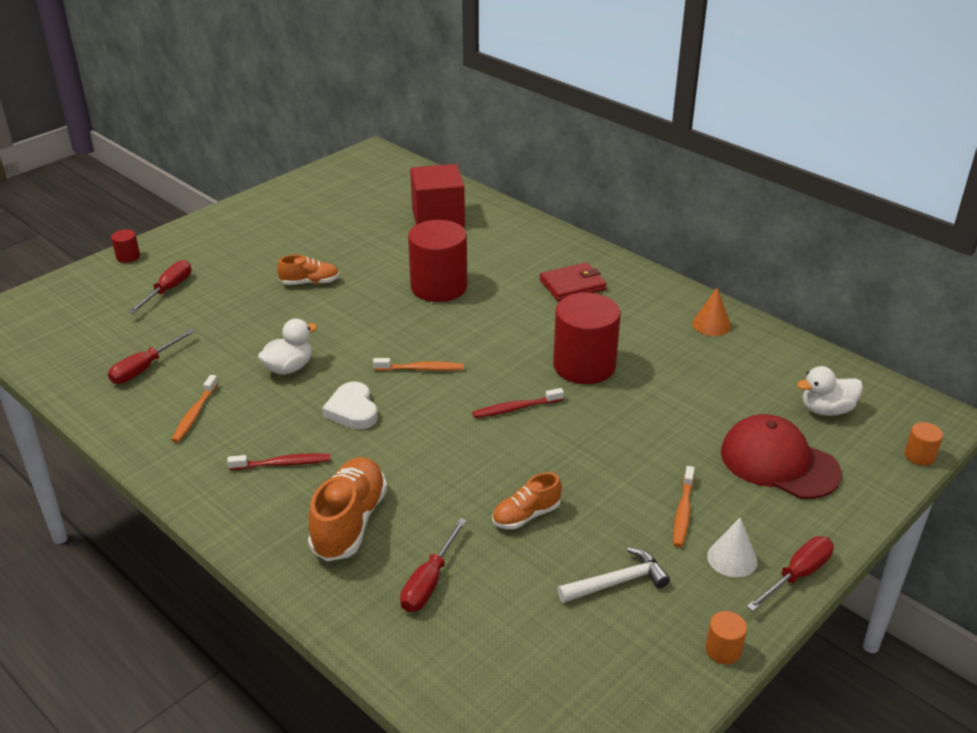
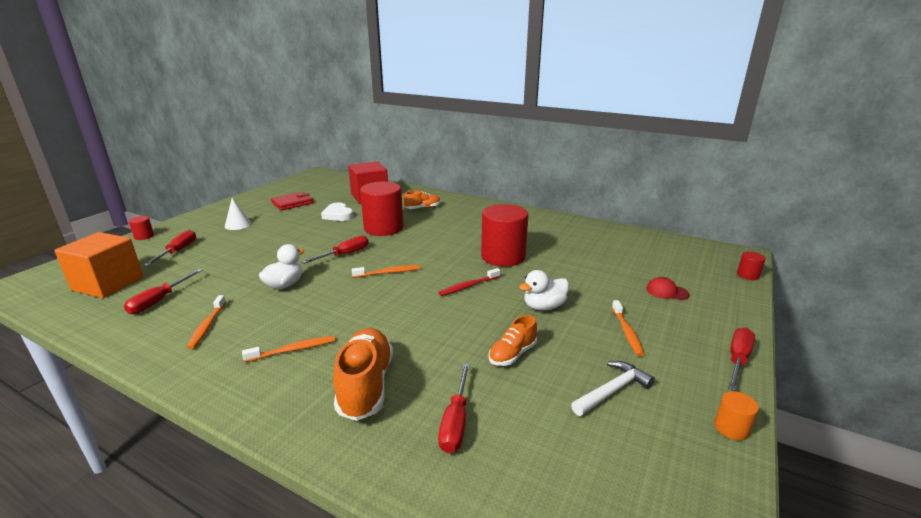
camera: 15 degrees left, 10 degrees down
(88, 332) = (108, 284): none -> orange cube
(282, 464) = (293, 350): red toothbrush -> orange toothbrush
(310, 282) = (290, 235): orange shoe -> orange shoe (422, 208)
(352, 410) = (343, 304): white heart -> white heart (338, 215)
(373, 328) = (345, 254): none -> red screwdriver
(572, 285) = (472, 218): red wallet -> red wallet (292, 203)
(711, 324) = (570, 227): orange cone -> none
(732, 558) = (684, 357): white cone -> white cone (238, 225)
(779, 462) = (667, 291): red cap -> red cap, size x0.46
(826, 410) = (672, 259): white duck -> white duck (544, 307)
(919, 456) = (747, 275): orange cylinder -> red cylinder

